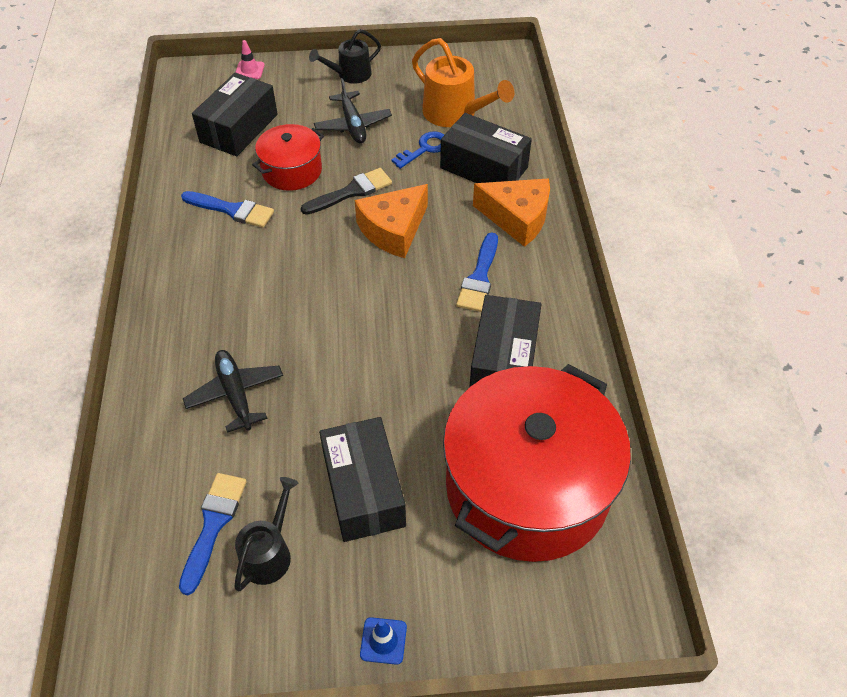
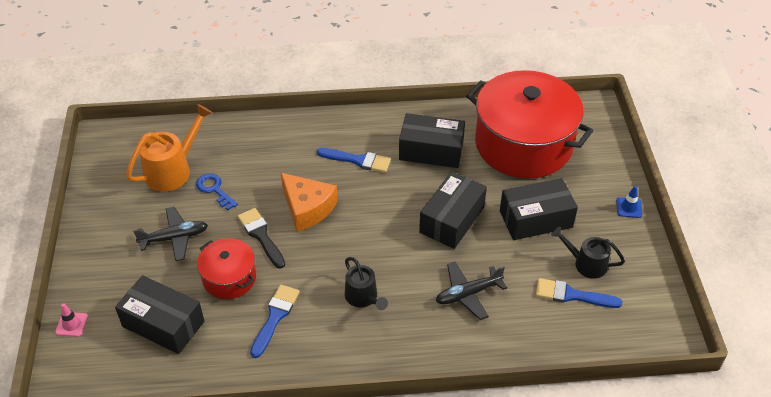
camera: 90 degrees left, 5 degrees down
(350, 75) = (100, 243): black watering can -> black watering can (363, 297)
(484, 168) = (243, 154): black box -> black box (452, 220)
(517, 218) = (300, 138): orange cheese -> none

